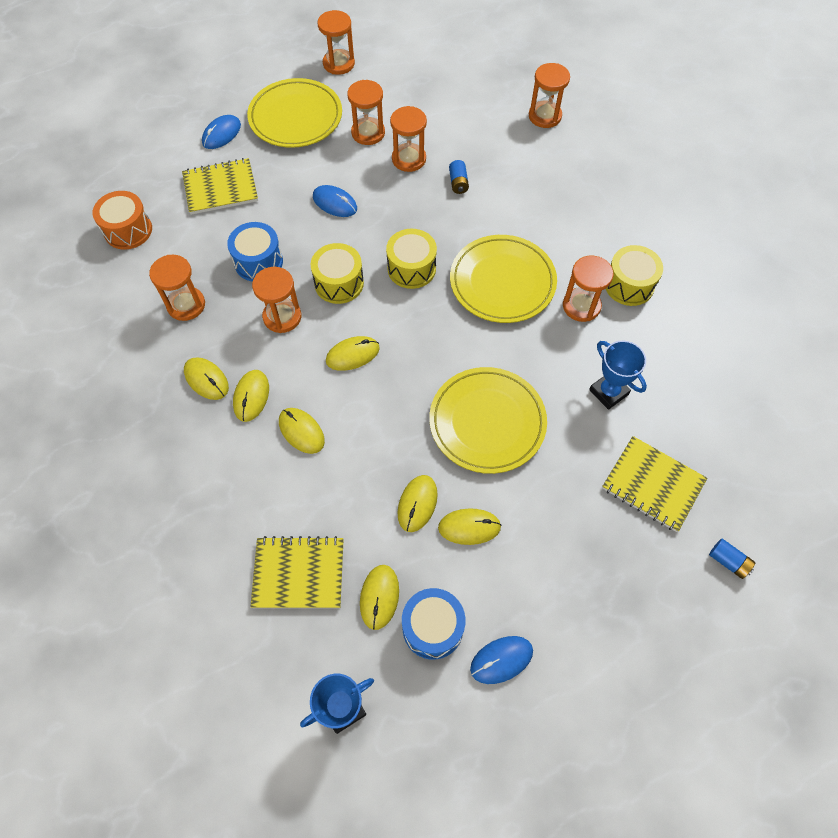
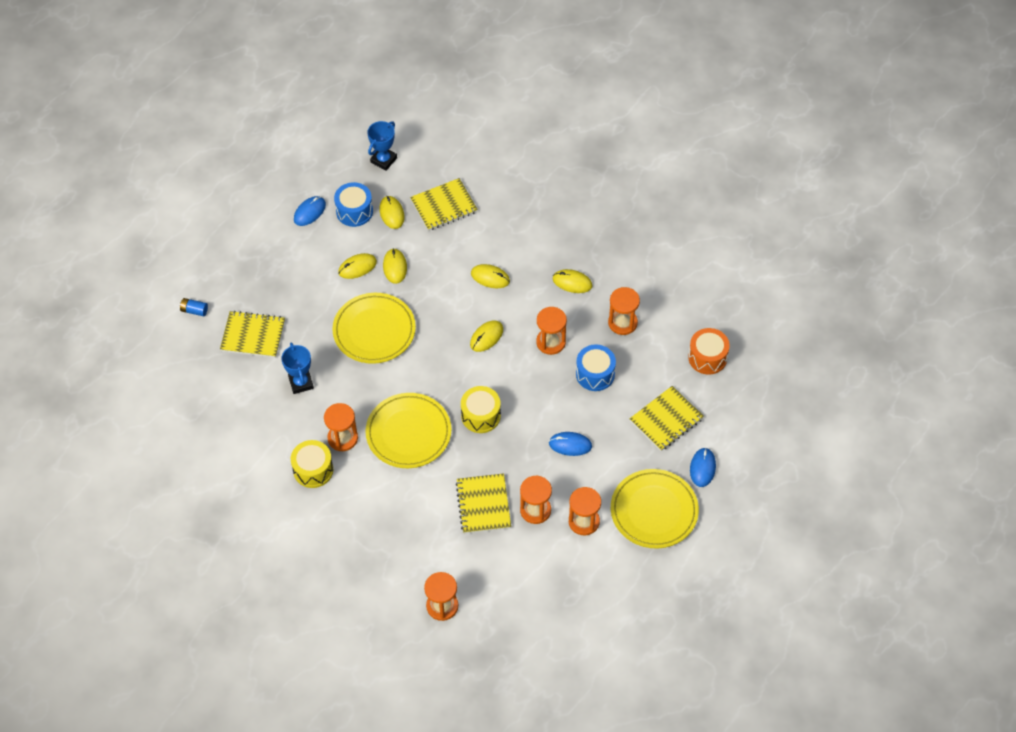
camera: 155 degrees right, 5 degrees down
(251, 396) = (536, 284): yellow mouse -> none
(338, 64) = (655, 585): orange hourglass -> none
(339, 283) = (527, 382): yellow drum -> none
(458, 183) = (483, 504): blue battery -> yellow notebook
(608, 392) = (301, 383): blue trophy -> blue trophy turned 45 degrees clockwise

